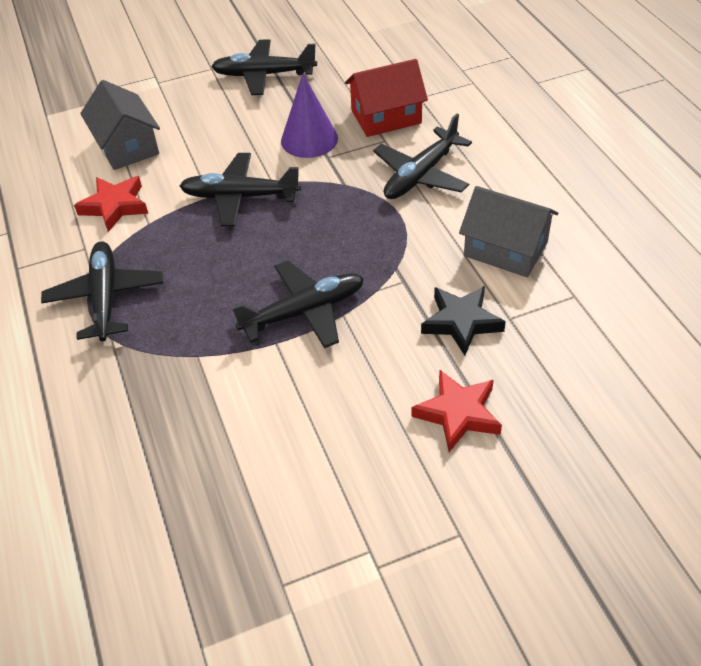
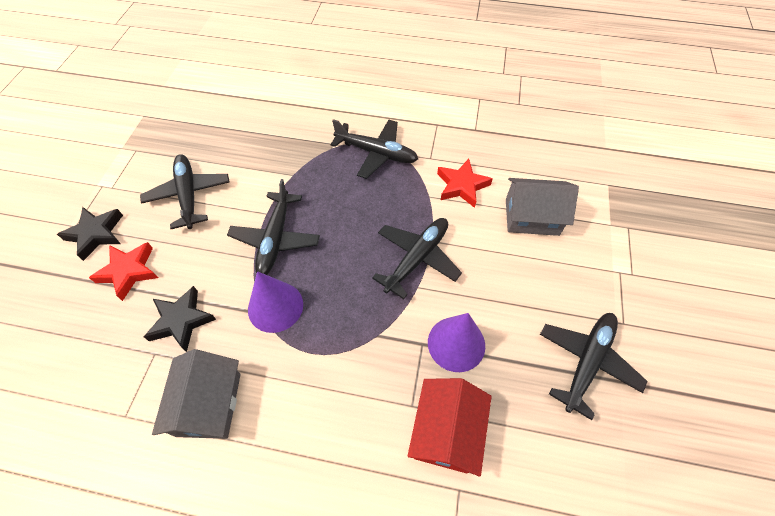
camera: 120 degrees right, 10 degrees up
(380, 263) = (275, 306): none -> purple cone
(421, 175) = (343, 403): black plane -> black plane (189, 195)
(447, 496) = (96, 234): none -> black star
(505, 249) = (209, 404): grey house -> grey house turned 60 degrees counterclockwise

